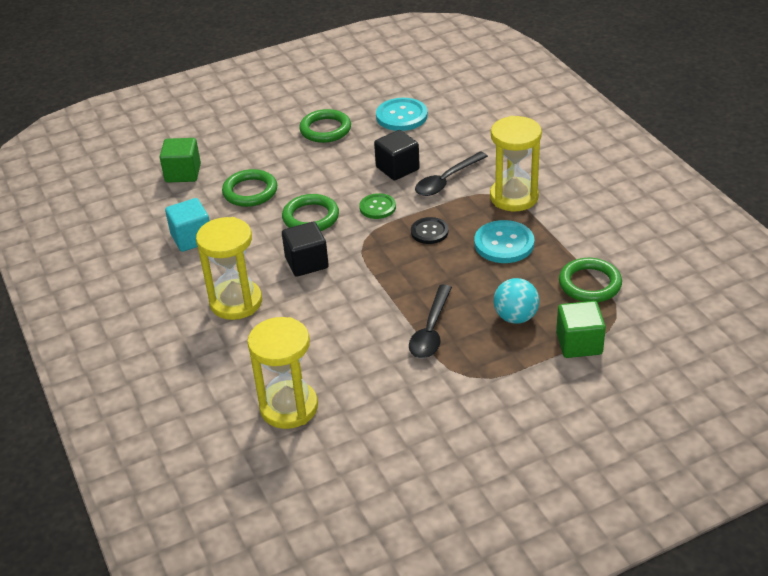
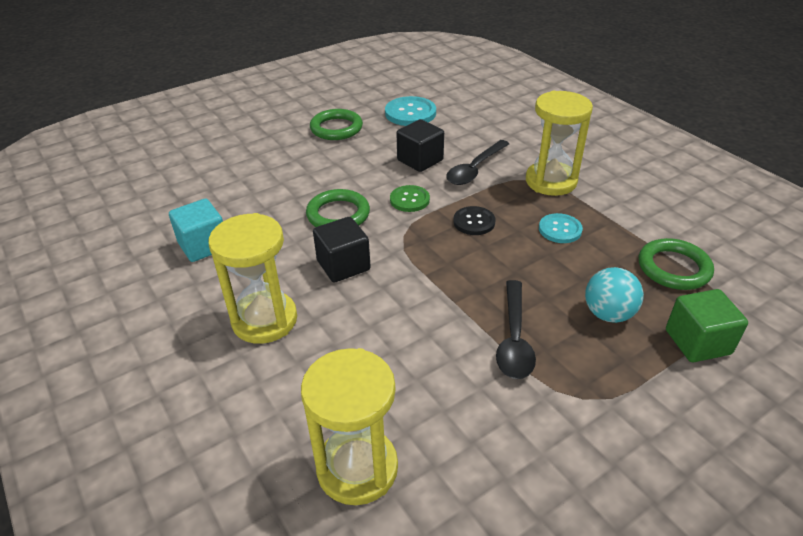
camera: 10 degrees left, 0 degrees up
(183, 173) = (189, 177): green cube -> none
(250, 191) = (266, 191): green ring -> none
(504, 243) = (560, 229): turquoise button -> turquoise button, size x0.64

